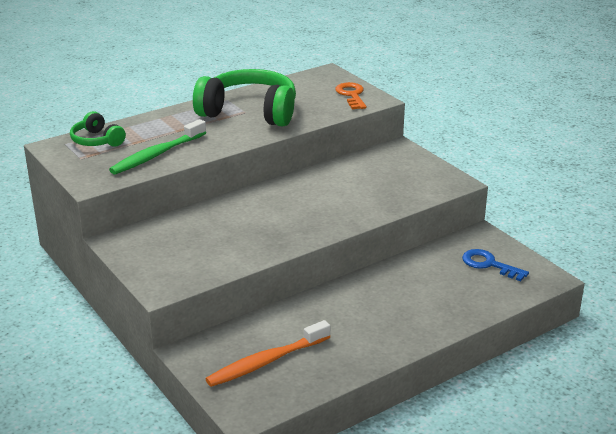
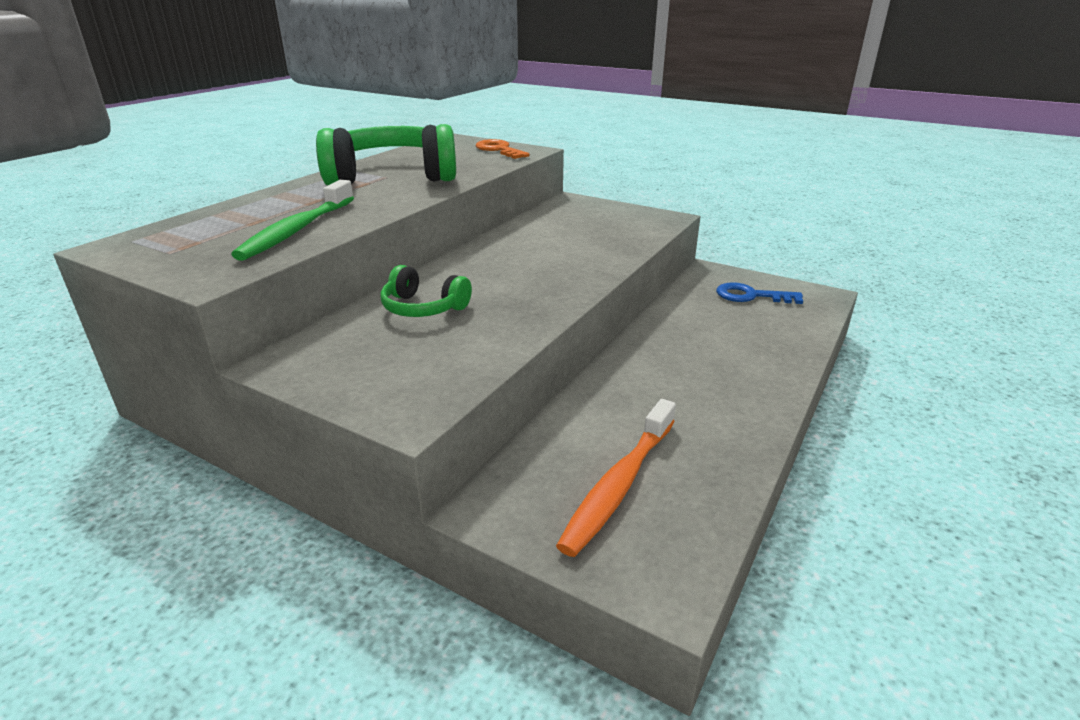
camera: 25 degrees left, 0 degrees up
(97, 140) = (186, 230): green headphones -> green headphones (423, 308)

